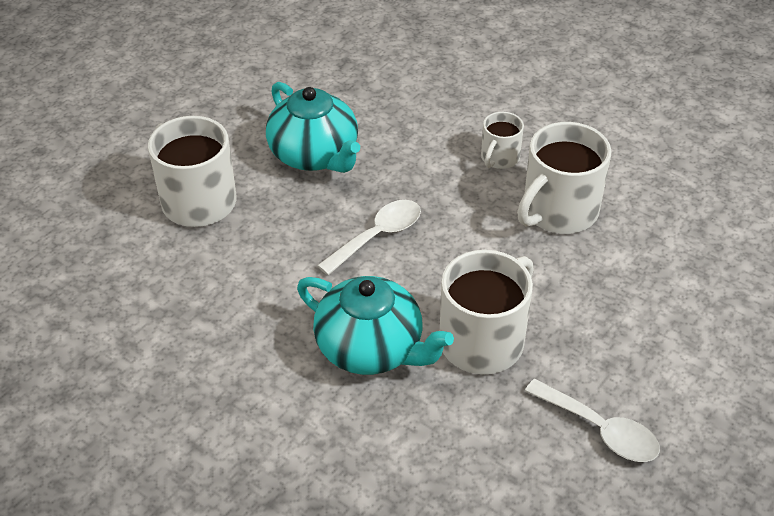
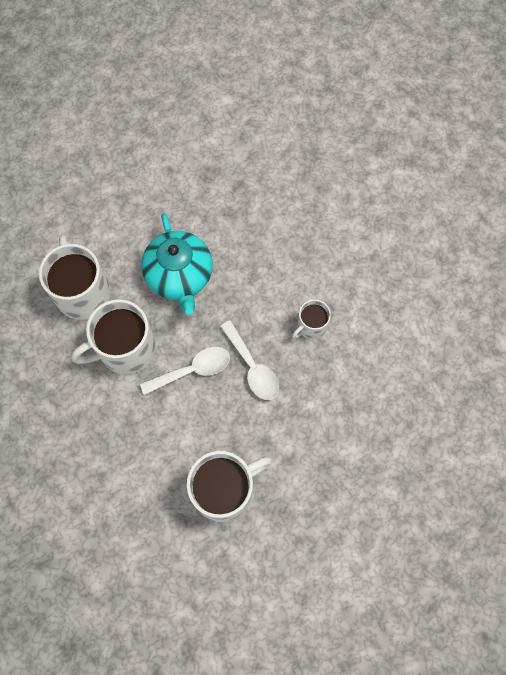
camera: 20 degrees right, 25 degrees up
(371, 348) = (148, 468): turquoise teapot -> none
(558, 211) = (330, 393): white mug -> white mug (125, 348)
(599, 429) = (267, 591): white spoon -> white spoon (252, 367)

